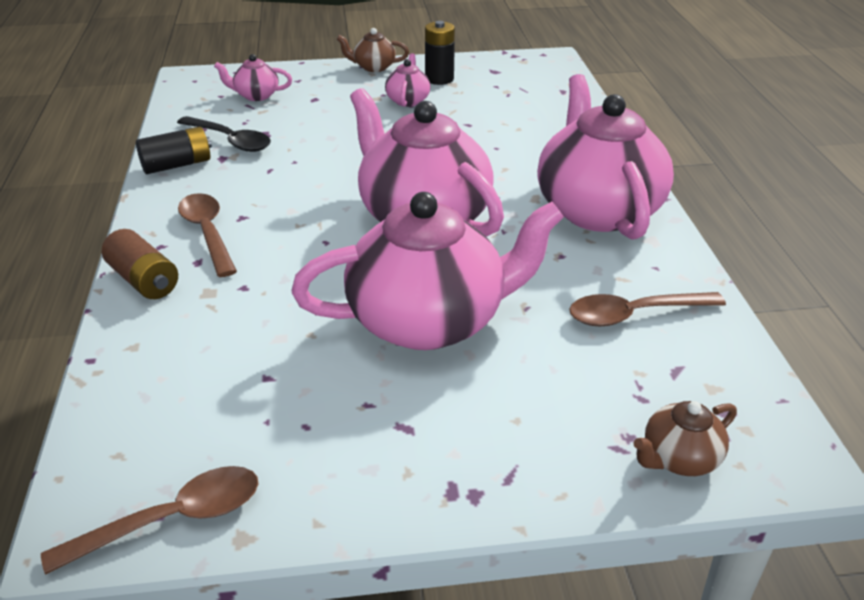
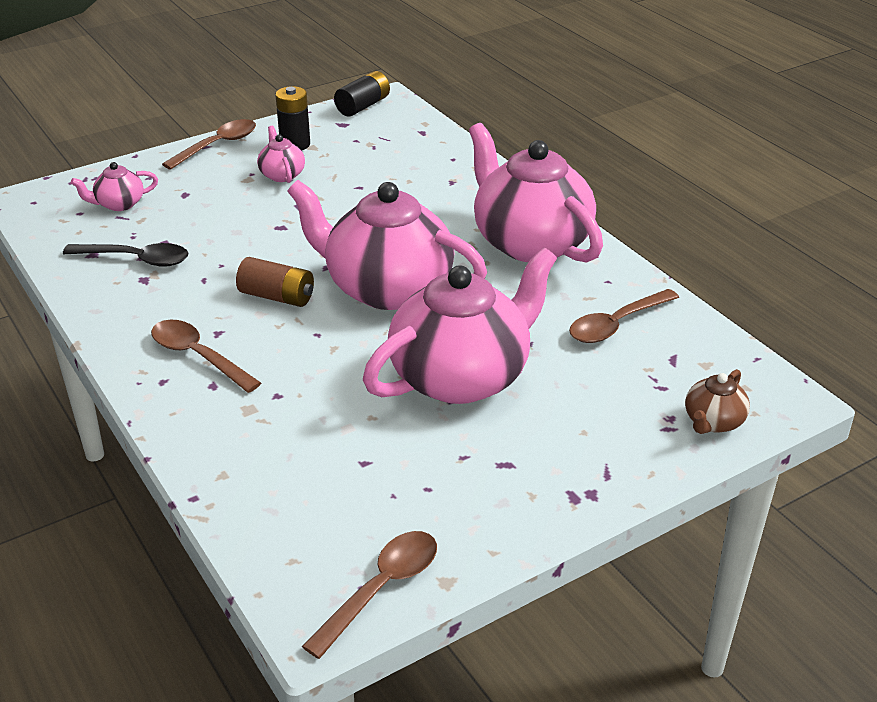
camera: 25 degrees left, 0 degrees up
(144, 280) = (177, 416): brown battery -> brown battery (277, 297)
(177, 165) = (103, 298): black battery -> black battery (363, 106)
(373, 67) = (217, 145): brown teapot -> brown spoon

